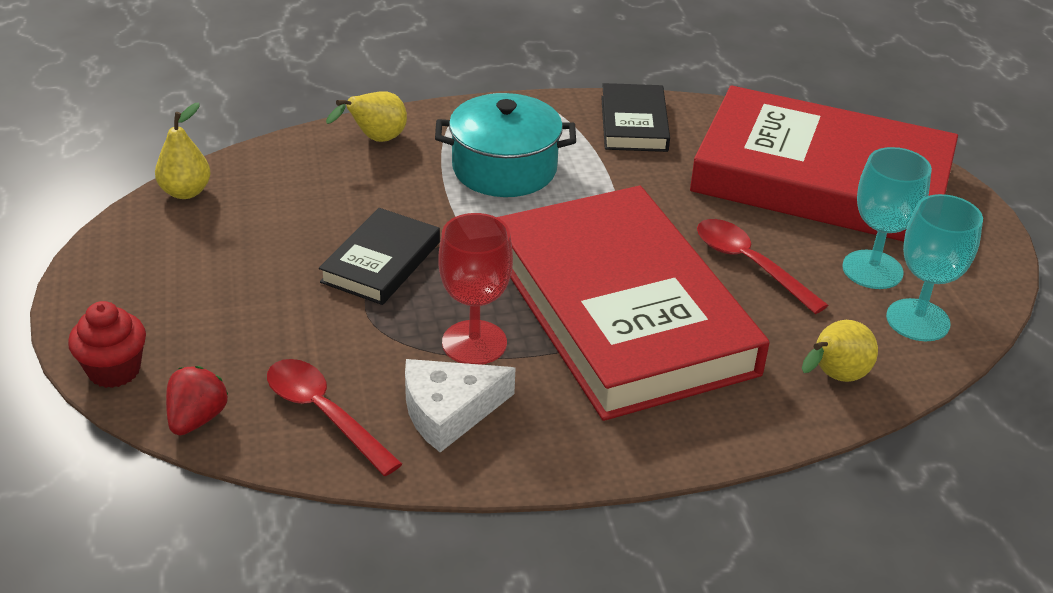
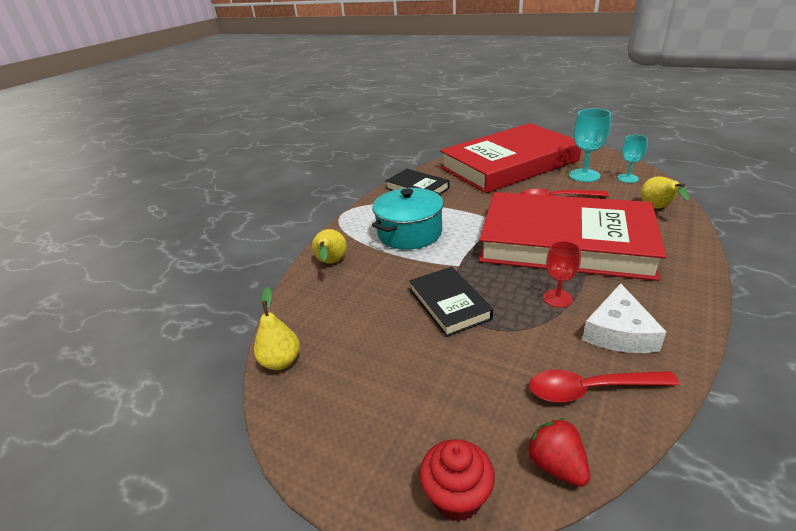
camera: 45 degrees left, 5 degrees down
(474, 343) = (557, 298): red goblet -> red goblet, size x0.65
(917, 320) = (627, 178): turquoise goblet -> turquoise goblet, size x0.65

